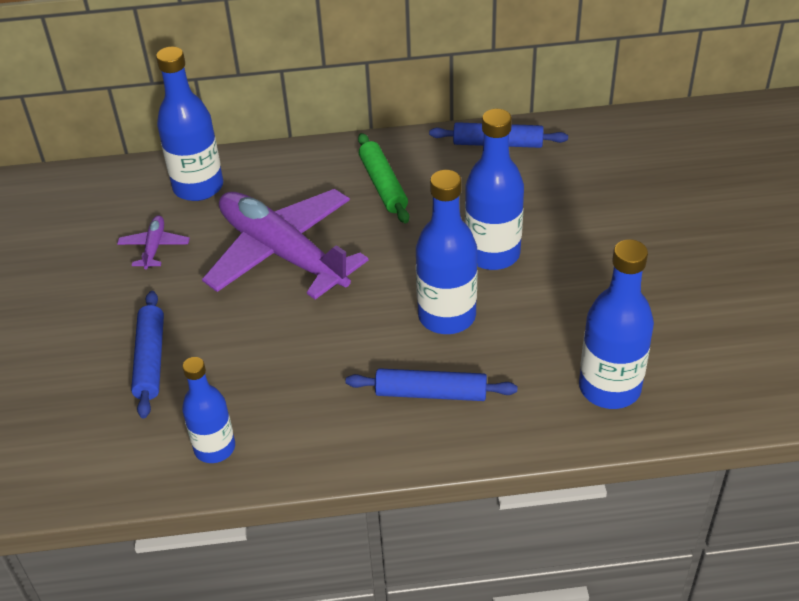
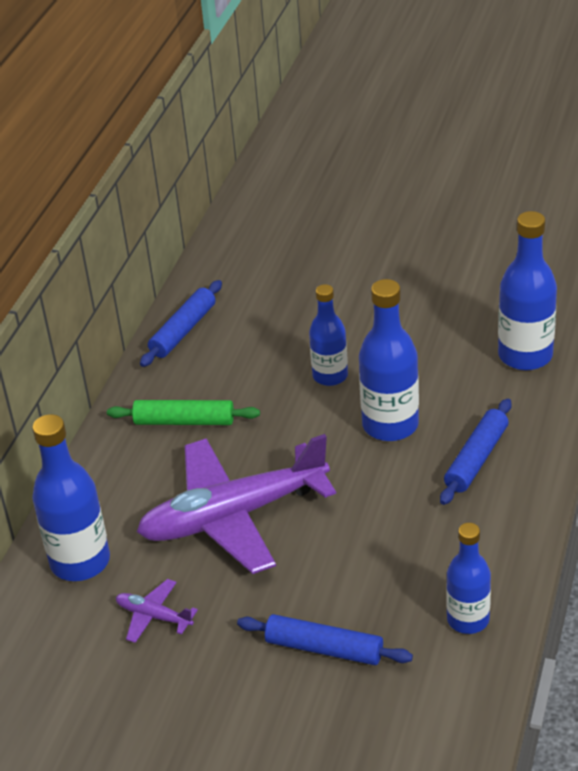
camera: 65 degrees left, 5 degrees down
(492, 254) = (330, 376): blue bottle -> blue bottle, size x0.66

